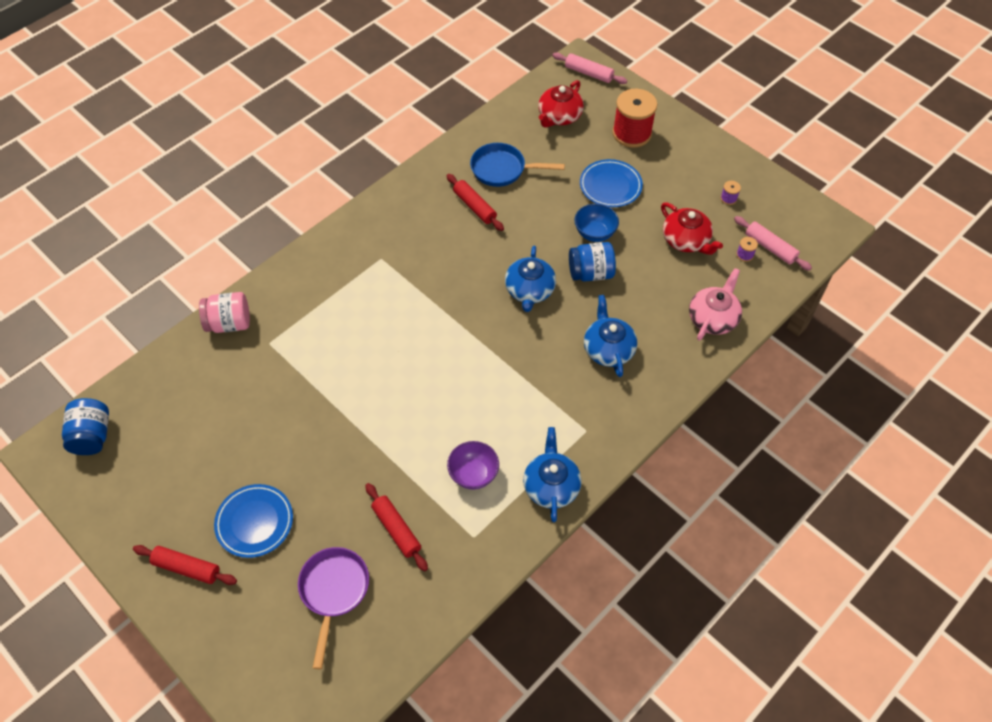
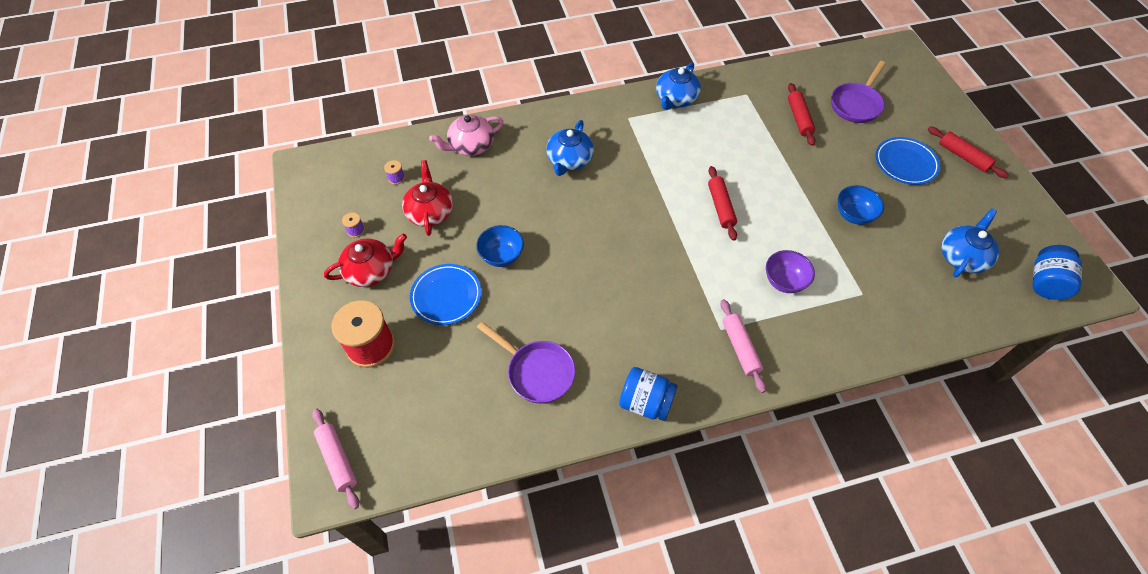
camera: 150 degrees left, 0 degrees up
(229, 323) = (899, 331): pink jar -> none
(297, 423) = (853, 215): none -> blue bowl
(473, 474) = (727, 126): purple bowl -> purple bowl (784, 281)
(475, 206) = (594, 341): red rolling pin -> red rolling pin (720, 207)
(502, 169) = (537, 372): blue pan -> purple pan
(529, 290) = (598, 232): blue teapot -> blue teapot (962, 256)
(559, 116) = (424, 411): red teapot -> red teapot (371, 270)
(590, 273) = (535, 223): blue jar -> blue jar (646, 402)
(770, 247) = (371, 174): pink rolling pin -> pink rolling pin (740, 348)

